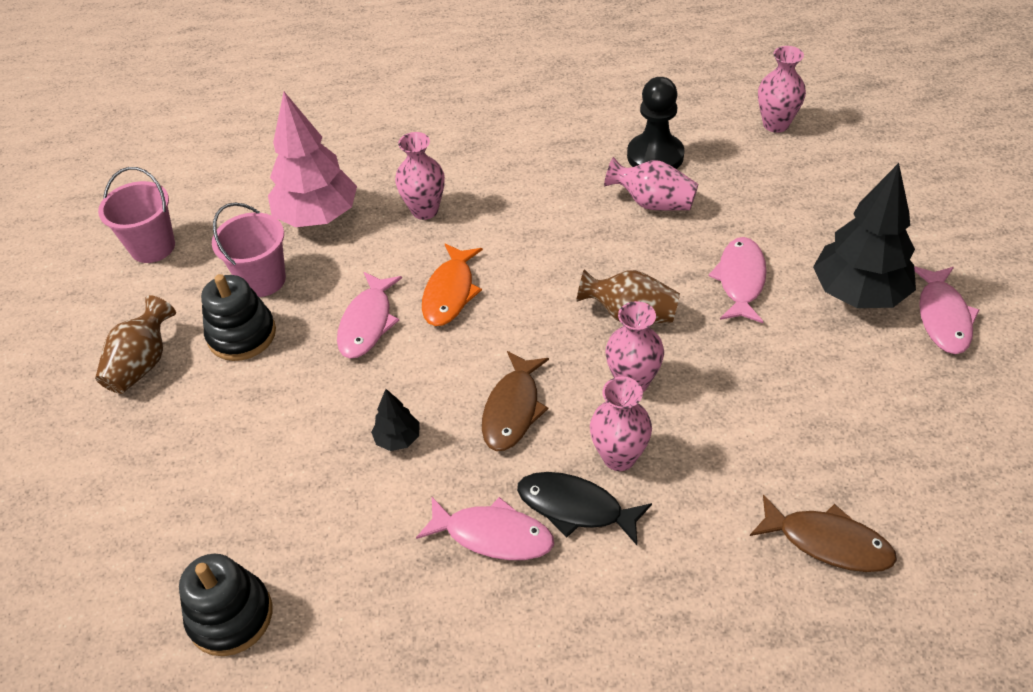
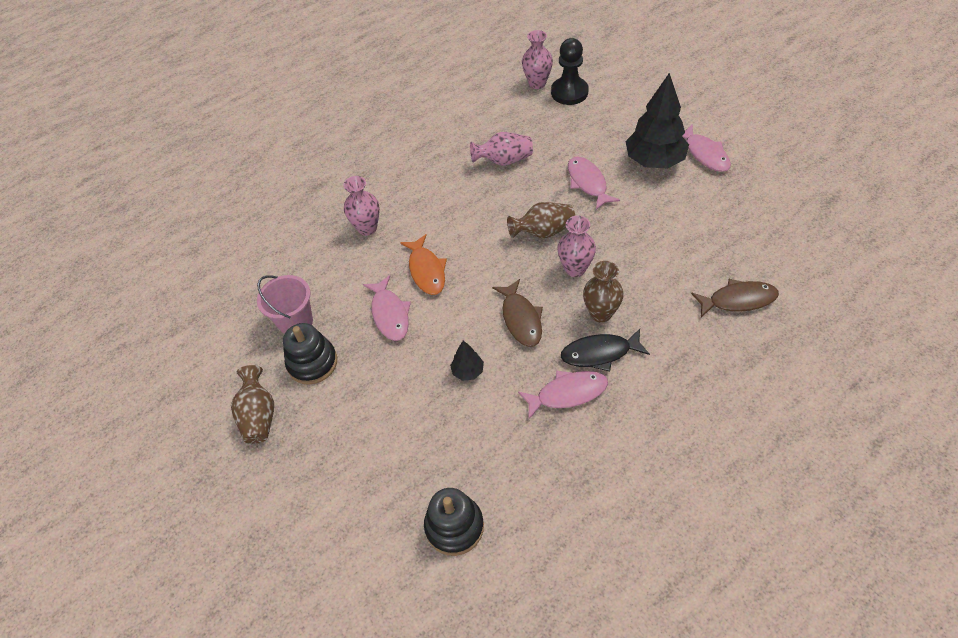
camera: 30 degrees left, 5 degrees up
(153, 247) = (196, 339): pink bucket -> none
(318, 217) = (298, 265): pink tree -> none
(619, 457) = (601, 313): pink vase -> brown vase
(655, 156) = (483, 132): black pawn -> black pawn (569, 92)

